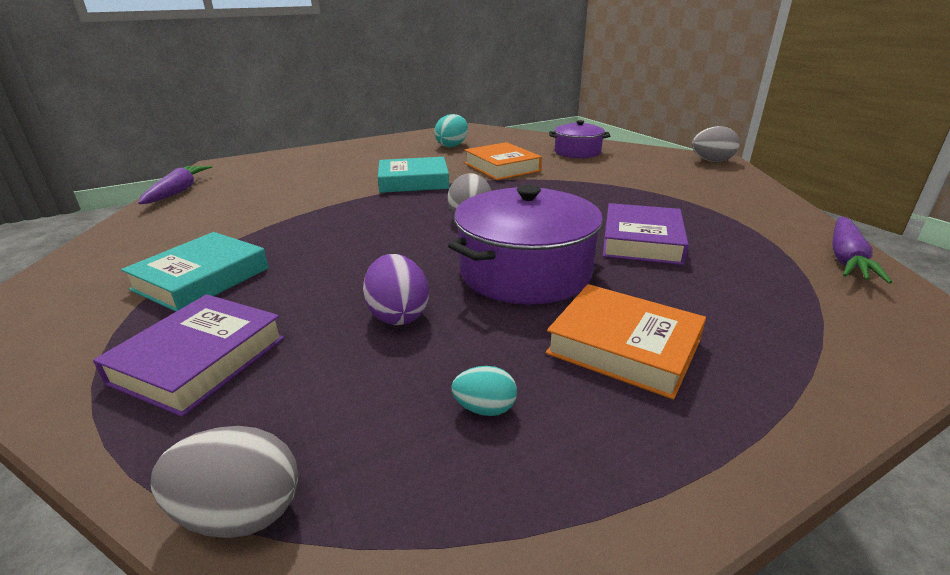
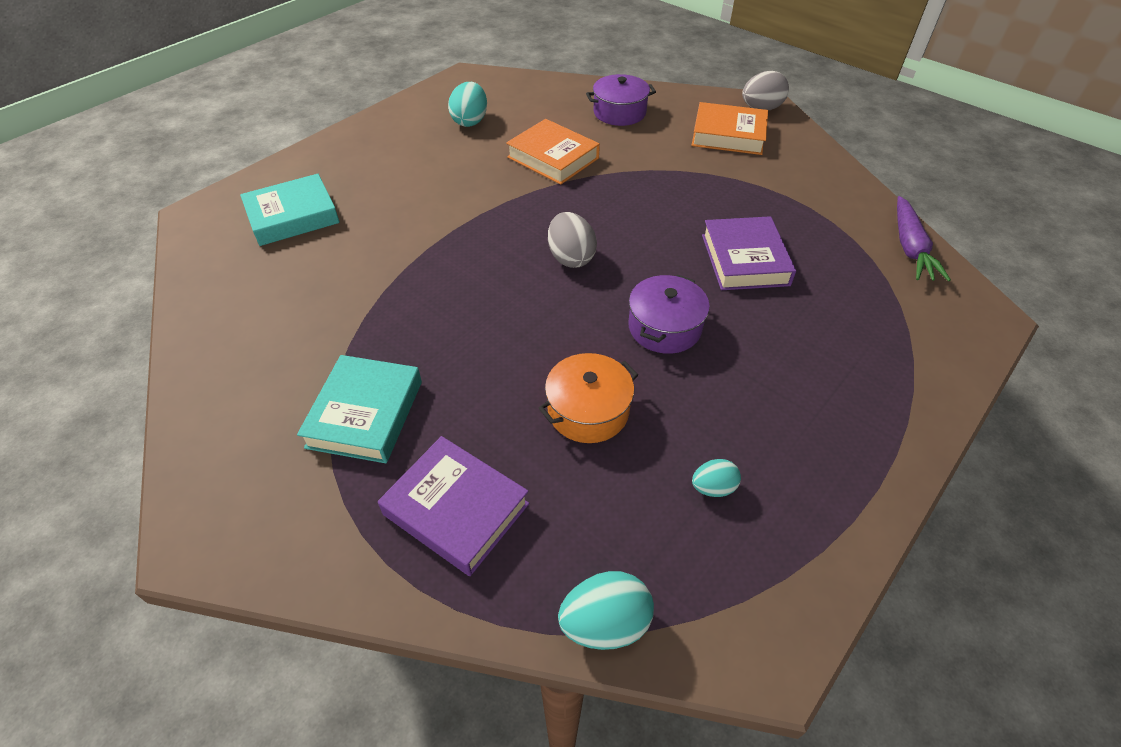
camera: 20 degrees left, 20 degrees up
(178, 191) = (197, 279): purple carrot -> none
(199, 360) = (456, 509): purple book -> purple book turned 60 degrees counterclockwise
(240, 513) = (605, 623): grey egg -> turquoise egg
(398, 315) = (588, 410): purple egg -> orange pot
(413, 181) = (471, 204): turquoise book -> turquoise book (292, 216)
(525, 271) = (664, 327): purple pot -> purple pot, size x0.60
(623, 347) = (781, 397): orange book -> orange book (728, 135)

